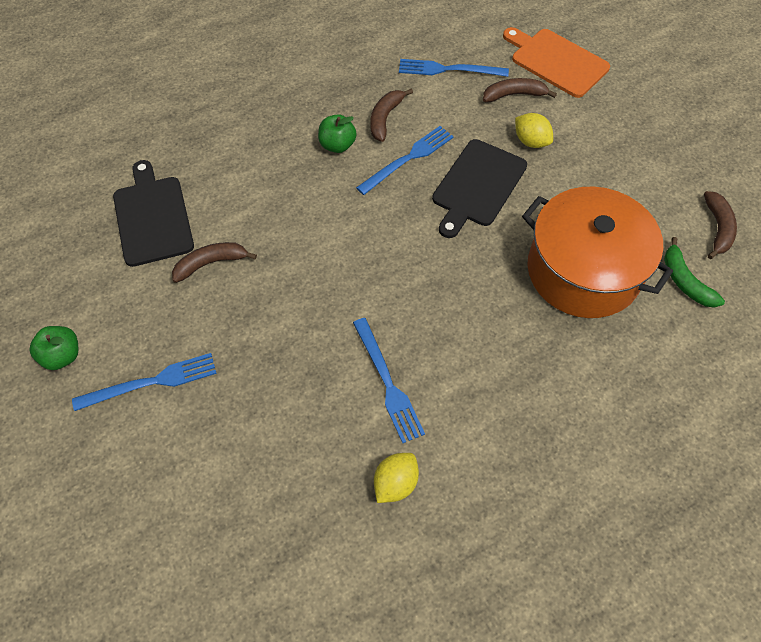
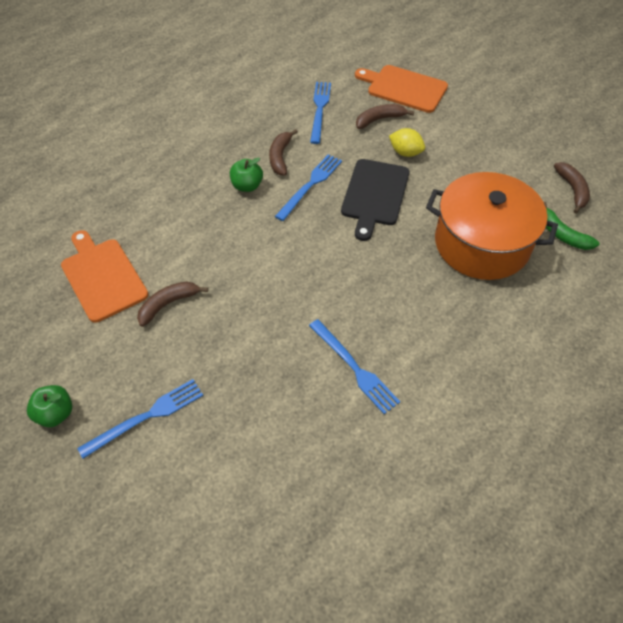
camera: 15 degrees left, 5 degrees down
(152, 217) = (102, 277): black cutting board -> orange cutting board
(395, 483) = (389, 448): yellow lemon -> none
(448, 69) = (320, 109): blue fork -> blue fork turned 105 degrees clockwise

